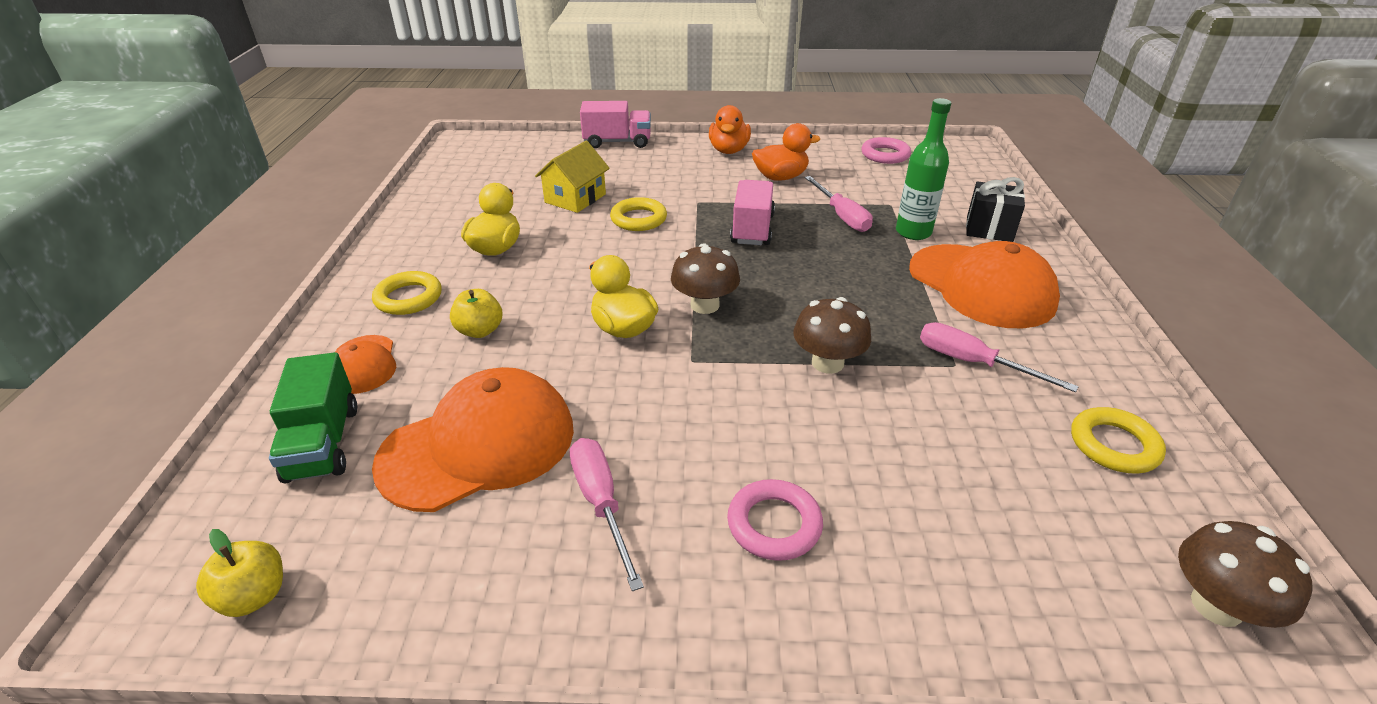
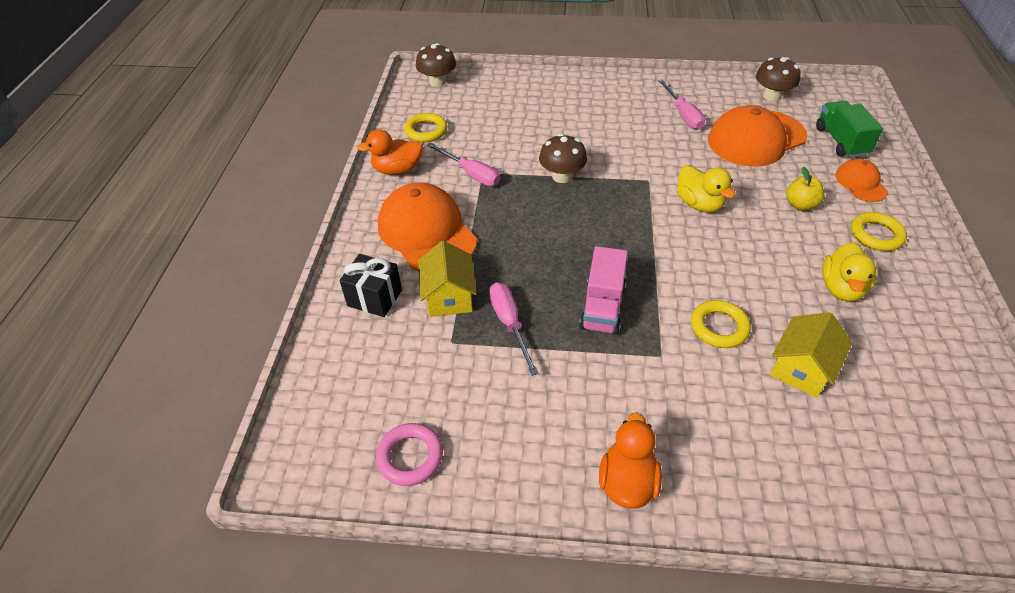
camera: 175 degrees left, 10 degrees up
(254, 596) = (813, 91): yellow apple -> none
(617, 142) = (800, 519): pink truck -> none
(704, 305) = (643, 221): brown mushroom -> brown mushroom (771, 96)
(774, 524) = (603, 106): pink ring -> none
(780, 177) = (562, 403): orange duck -> orange duck (397, 170)
(913, 232) = (449, 296): green bottle -> yellow house

